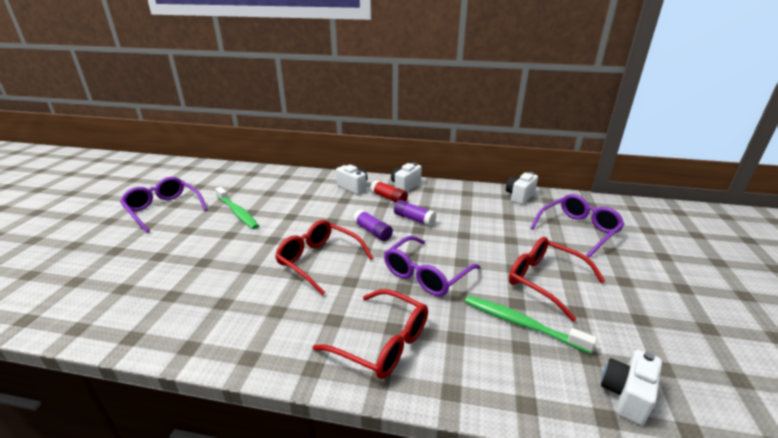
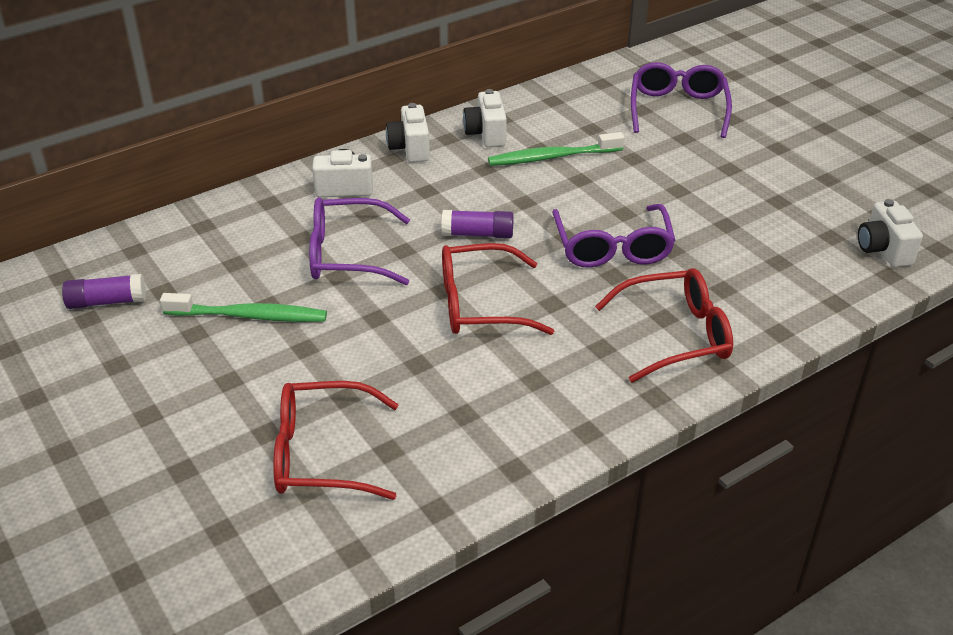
camera: 45 degrees left, 10 degrees up
(163, 209) = (116, 382): purple glasses -> purple glasses (347, 254)
(389, 198) = (420, 178): red glue stick -> none
(414, 219) = (498, 190): purple glue stick -> purple glue stick (106, 302)
(519, 196) = (566, 93): white camera -> white camera (486, 134)
(521, 324) = (754, 241): green toothbrush -> green toothbrush (552, 157)
(545, 281) = (720, 187): red glasses -> red glasses (321, 454)

